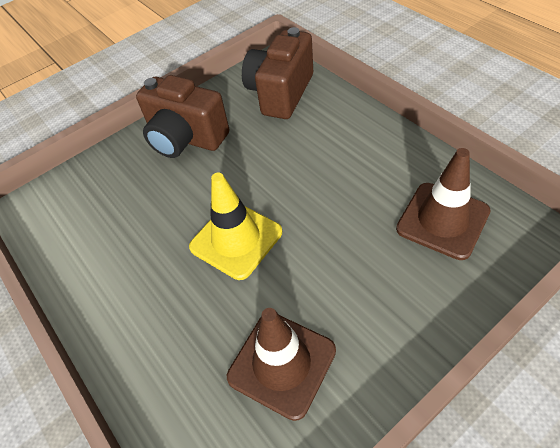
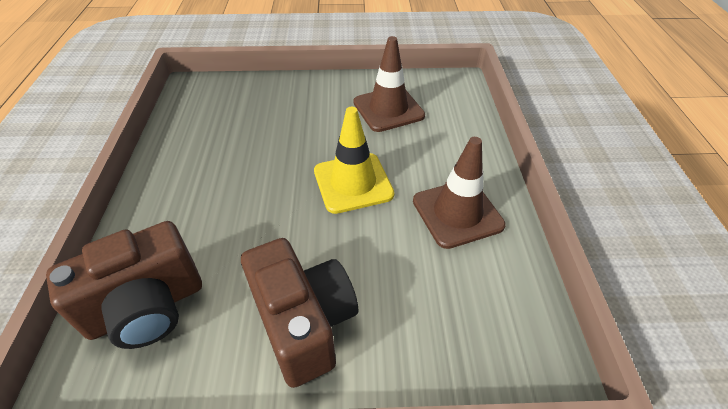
camera: 150 degrees left, 5 degrees down
(442, 220) = (219, 114): brown traffic cone -> brown traffic cone (457, 213)

